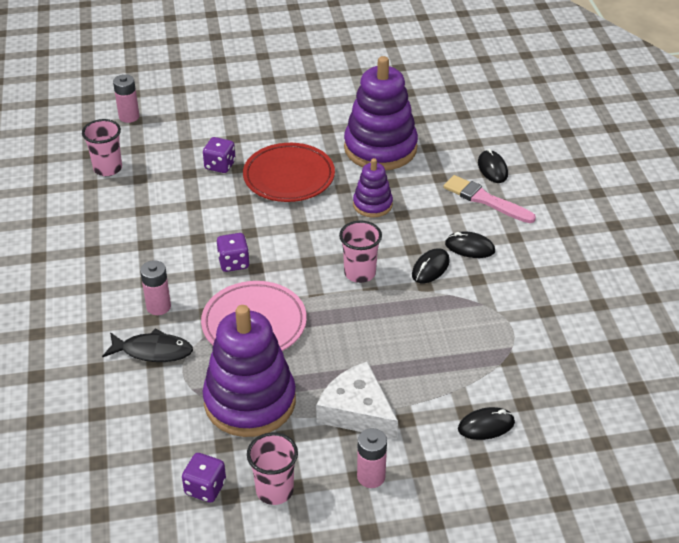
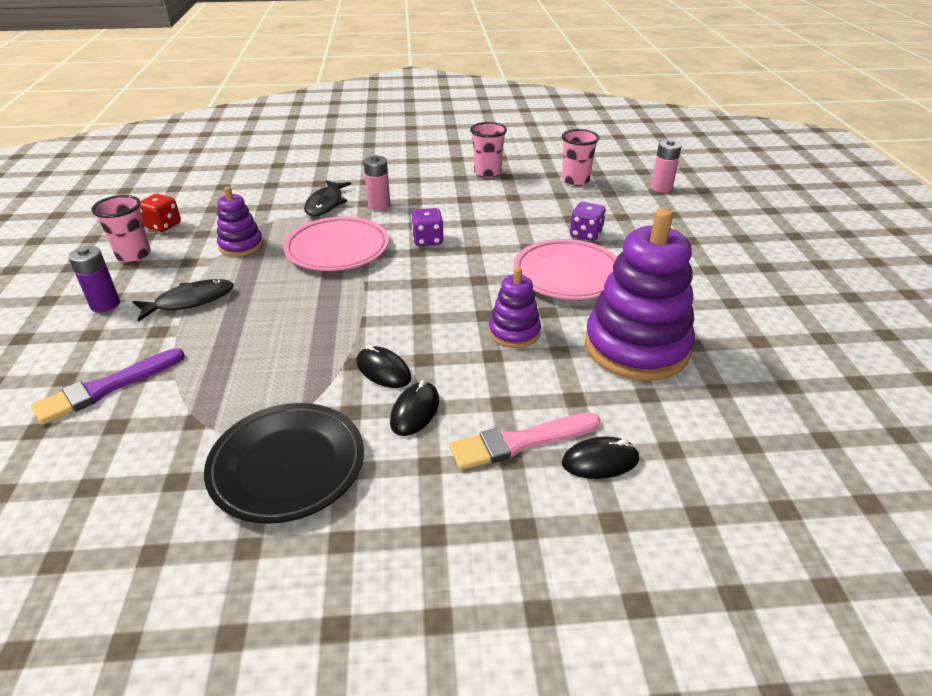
camera: 95 degrees right, 5 degrees down
(205, 488) = (163, 225): purple dice -> red dice
(250, 401) = (241, 245): purple stacking toy -> purple stacking toy, size x0.51
(289, 177) = (567, 275): red plate -> pink plate
(357, 411) = (190, 301): white cheese -> black fish
(360, 273) = (390, 315): pink cup -> pink cup (487, 172)
(371, 477) = (105, 304): pink battery -> purple battery
(485, 200) = (520, 442): pink brush -> pink brush turned 150 degrees counterclockwise
(486, 426) = (106, 388): black mouse -> purple brush
(535, 300) = (287, 466): none -> black plate

